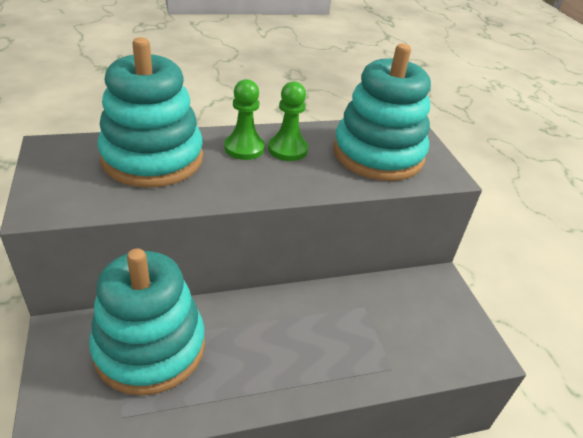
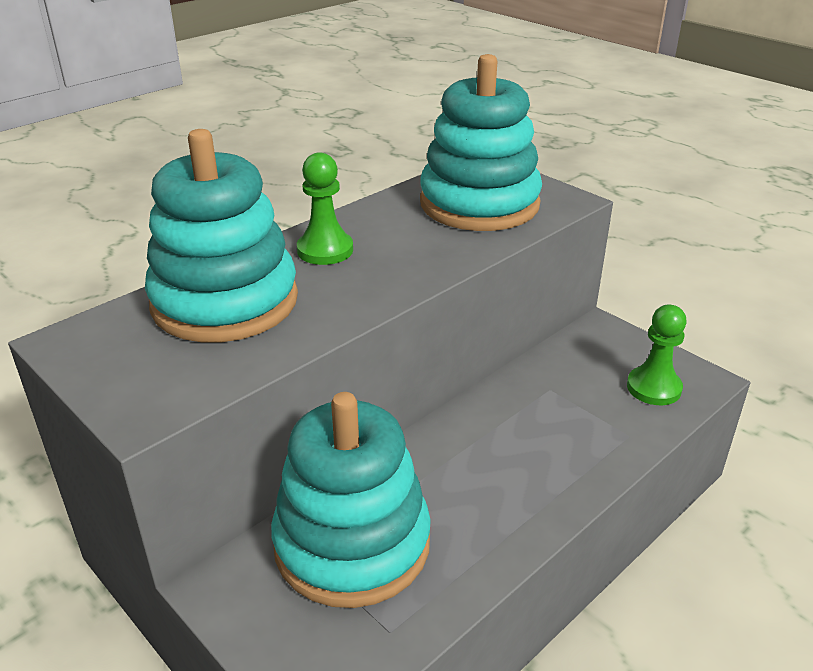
camera: 25 degrees left, 5 degrees down
(287, 149) = (377, 234): green pawn -> green pawn (653, 388)

